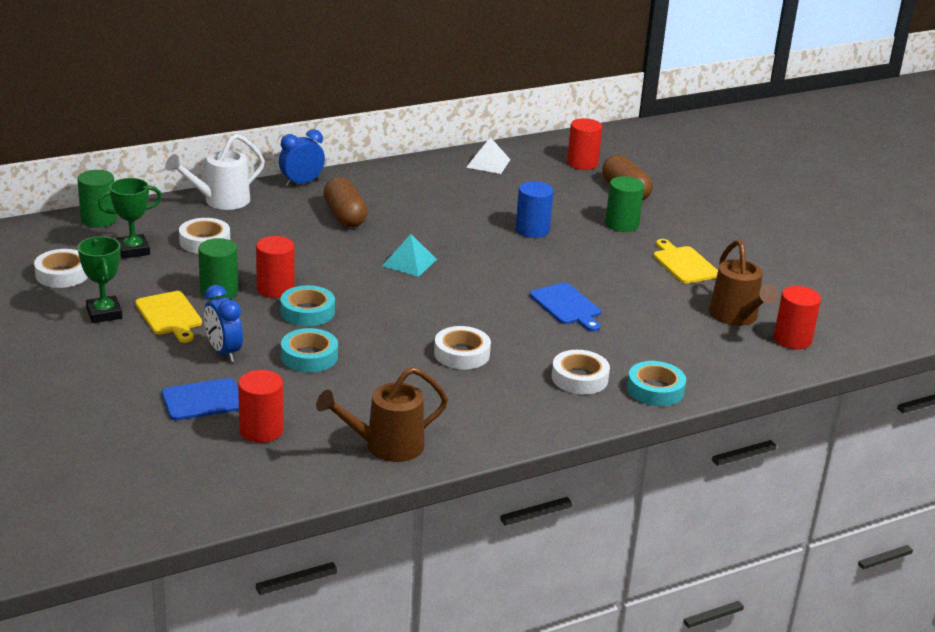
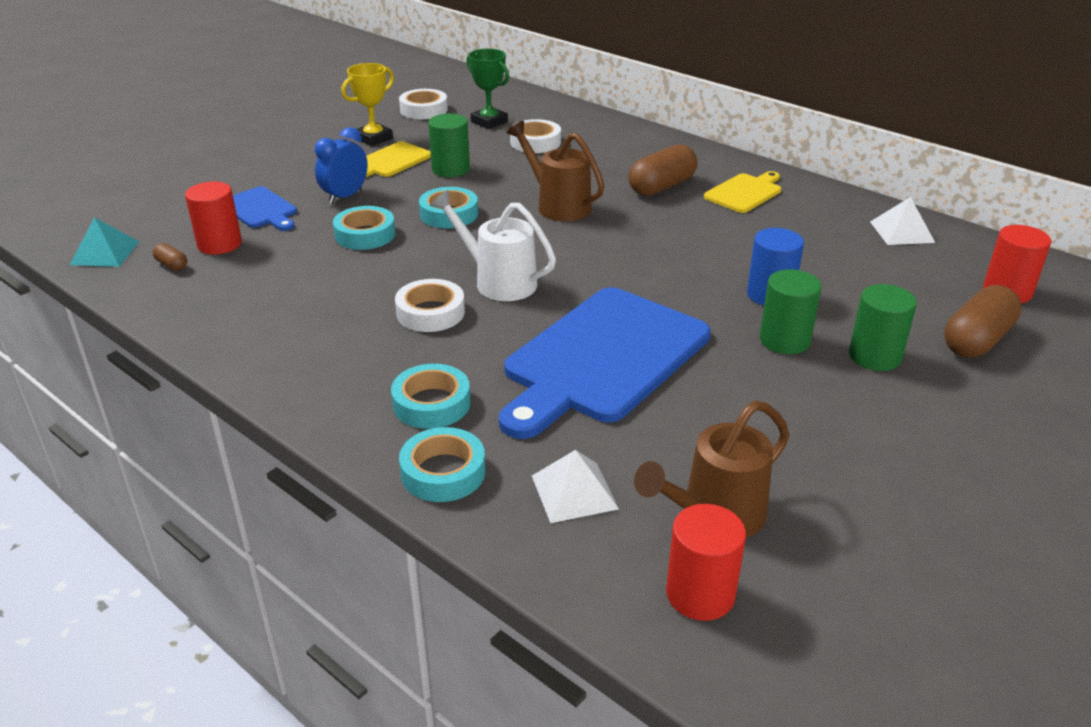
camera: 70 degrees right, 5 degrees up
(99, 219) = (527, 98): green cylinder -> green cylinder (784, 340)
(104, 313) = (374, 138): green trophy -> yellow trophy
(220, 201) = (619, 130): white watering can -> white watering can (498, 281)
(275, 289) = (479, 190): red cylinder -> none
(281, 460) = (172, 265): none -> brown capsule
(301, 183) = (703, 152): blue clock -> none
(385, 446) = (218, 311): brown watering can -> brown watering can (558, 205)
(409, 262) = (602, 240): turquoise pyramid -> turquoise pyramid (105, 253)
(567, 306) = (603, 358): blue cutting board -> blue cutting board, size x2.08
(579, 378) = (431, 404): white tape -> turquoise tape
(684, 264) = (825, 433): yellow cutting board -> yellow cutting board (744, 192)
(696, 352) = (574, 492): none -> white pyramid

